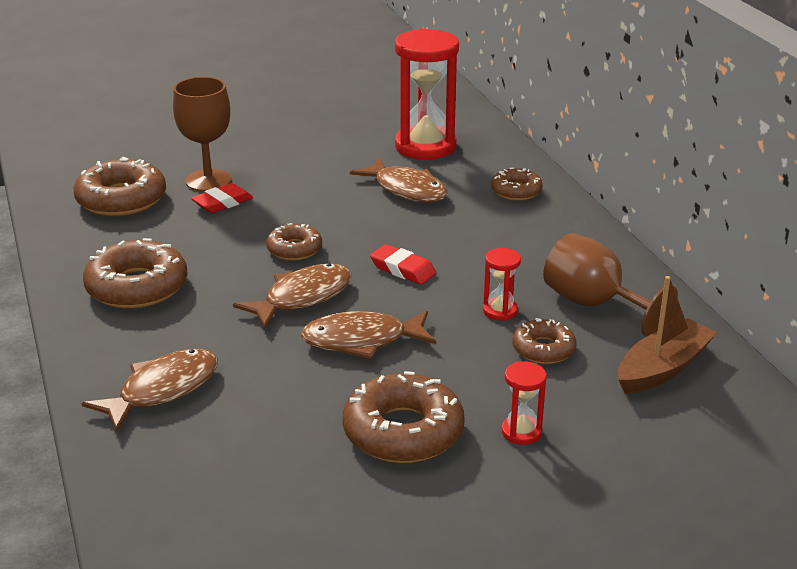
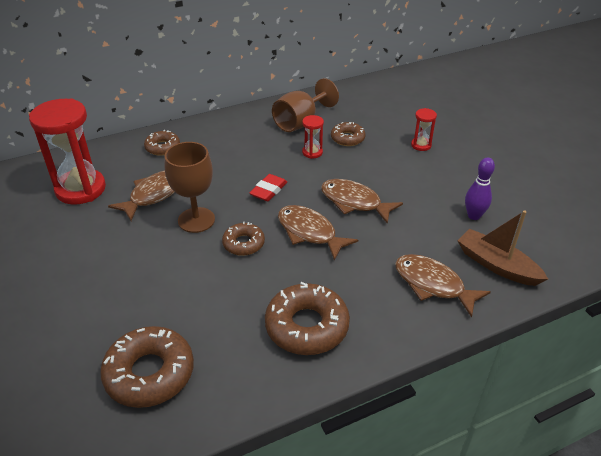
camera: 95 degrees left, 10 degrees up
(208, 180) = (119, 313): brown goblet -> brown goblet (196, 220)
(222, 203) = (165, 296): red eraser -> none
(300, 460) = (474, 216): none -> purple bowling pin
(362, 340) = (354, 202): brown fish -> brown fish turned 135 degrees clockwise
(403, 432) = (435, 182): brown donut -> none
(662, 368) = (355, 105): brown boat -> brown boat (496, 265)

